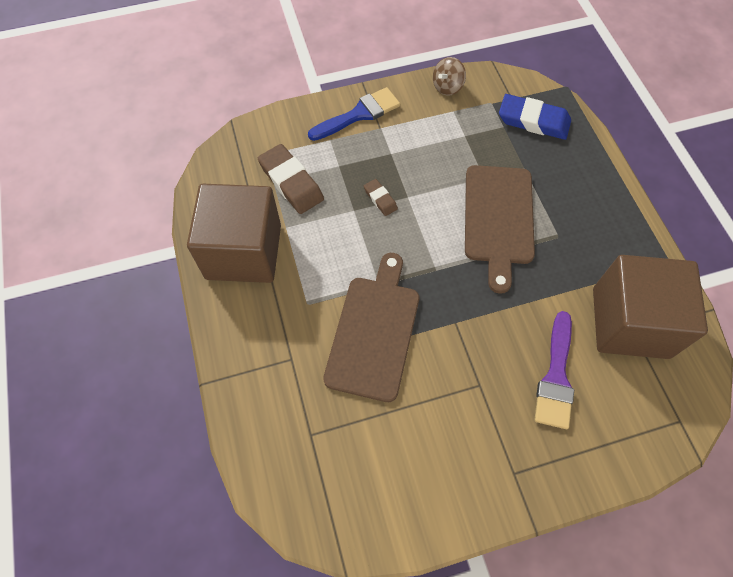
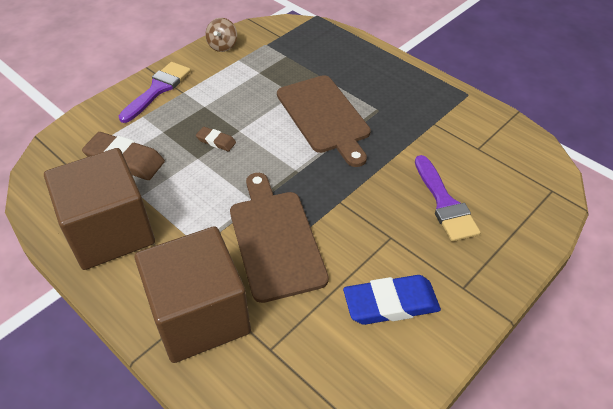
camera: 30 degrees left, 15 degrees down
(359, 114) = (158, 89): blue brush -> purple brush
(533, 121) = (306, 44): blue eraser -> blue eraser (391, 304)
(630, 322) = (470, 143): brown cube -> brown cube (200, 316)

